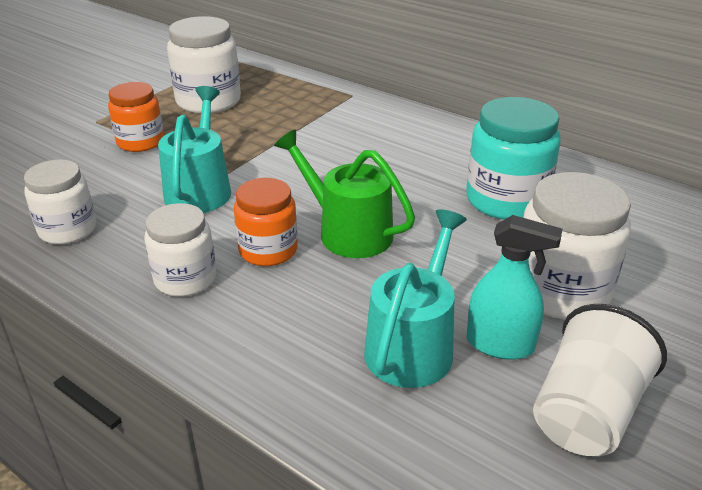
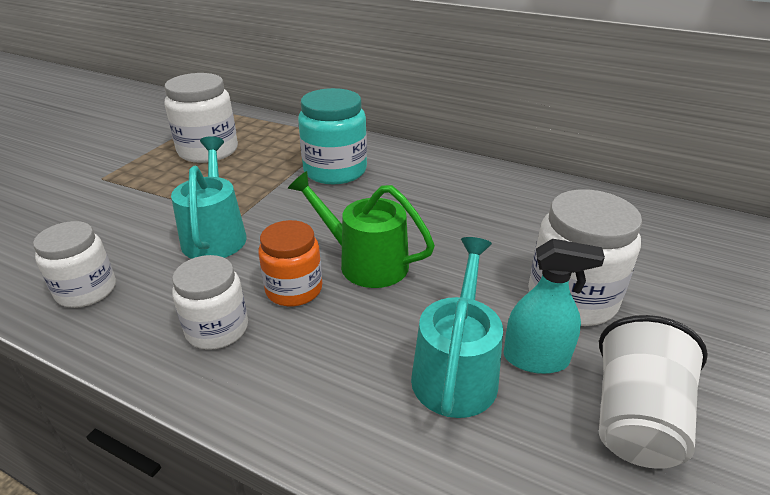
camera: 10 degrees left, 0 degrees up
(140, 142) = (149, 194): orange jar -> none
(506, 200) = (498, 218): turquoise jar -> turquoise jar (335, 171)

